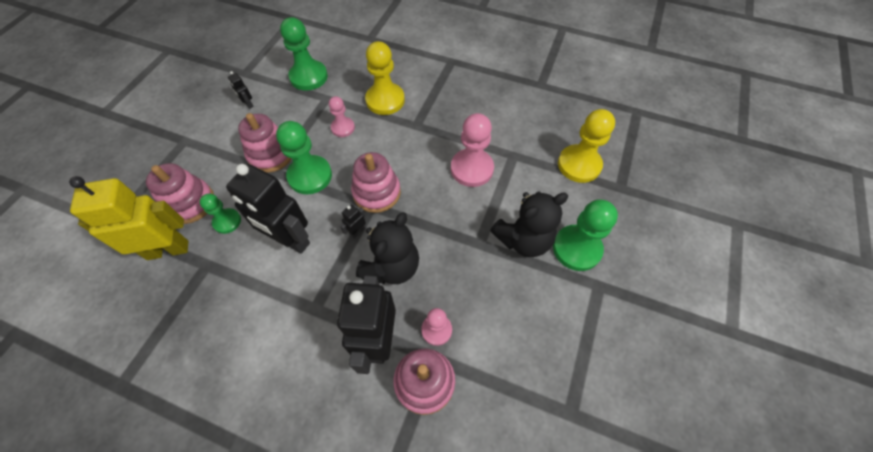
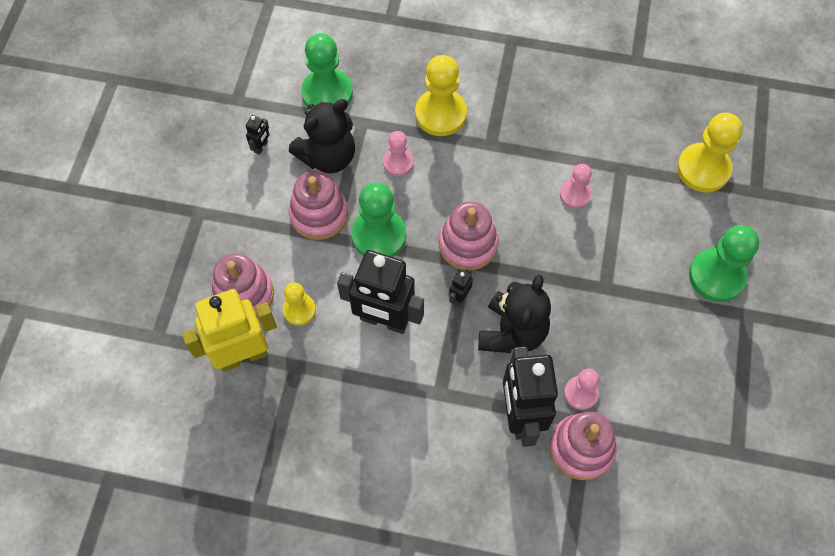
camera: 10 degrees left, 5 degrees up
(227, 221) = (299, 310): green pawn -> yellow pawn
(248, 104) = (261, 147): black robot -> black robot turned 105 degrees counterclockwise
(472, 169) = (575, 195): pink pawn -> pink pawn, size x0.58
(523, 240) = (654, 275): black teddy bear -> black teddy bear (328, 156)

